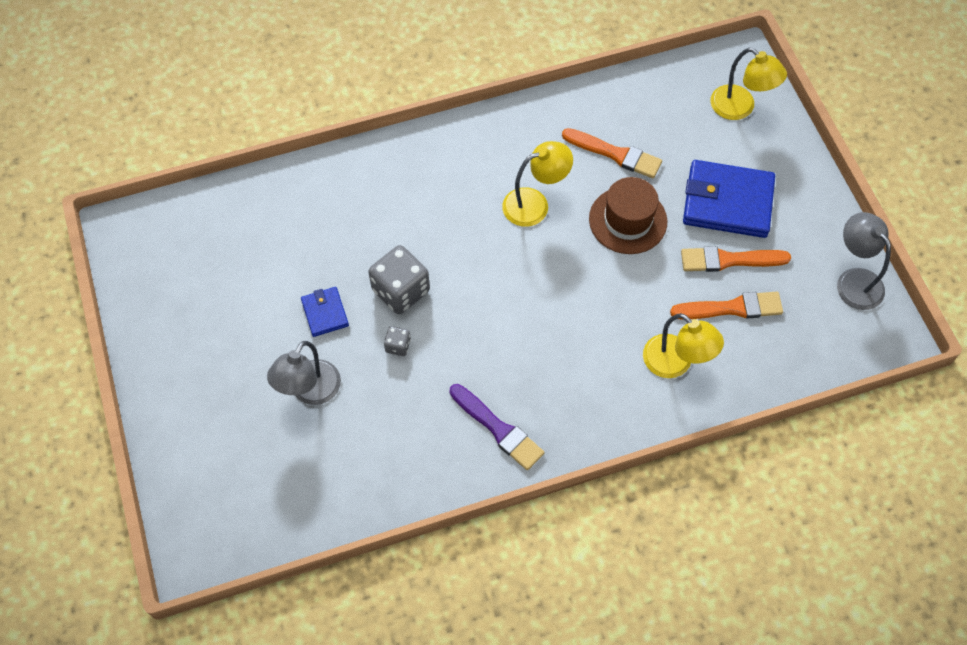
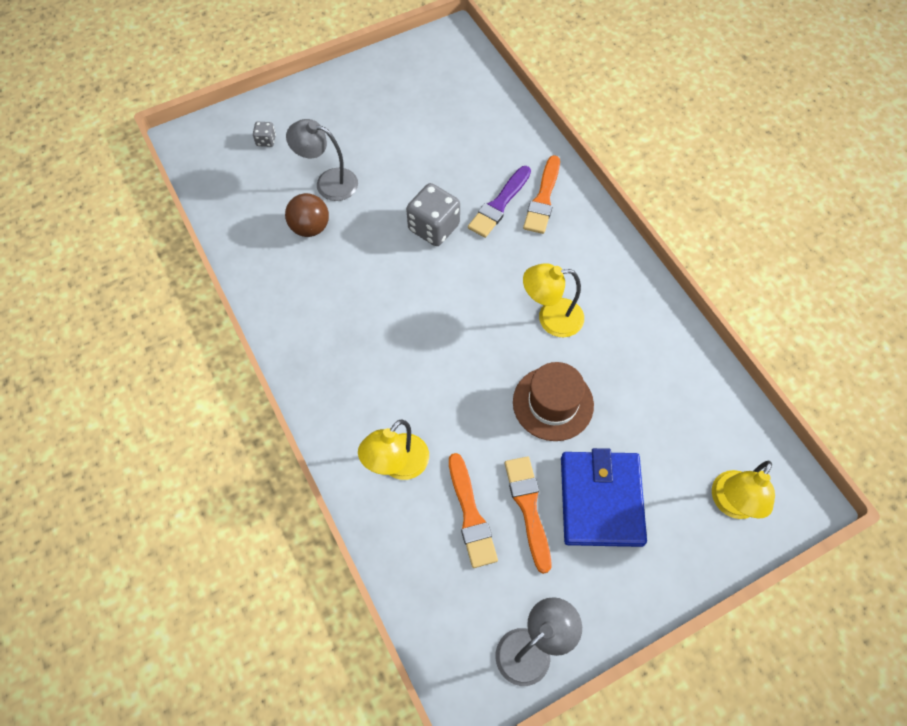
camera: 80 degrees right, 0 degrees up
(325, 313) = (402, 178): blue wallet -> none
(371, 417) = (310, 228): none -> brown ball
(398, 346) = (379, 234): grey dice -> grey dice (266, 140)
(498, 429) = (310, 322): purple brush -> purple brush (499, 204)
(535, 204) = (551, 318): yellow lamp -> yellow lamp turned 120 degrees clockwise
(615, 154) = (630, 383): orange brush -> orange brush (543, 199)

